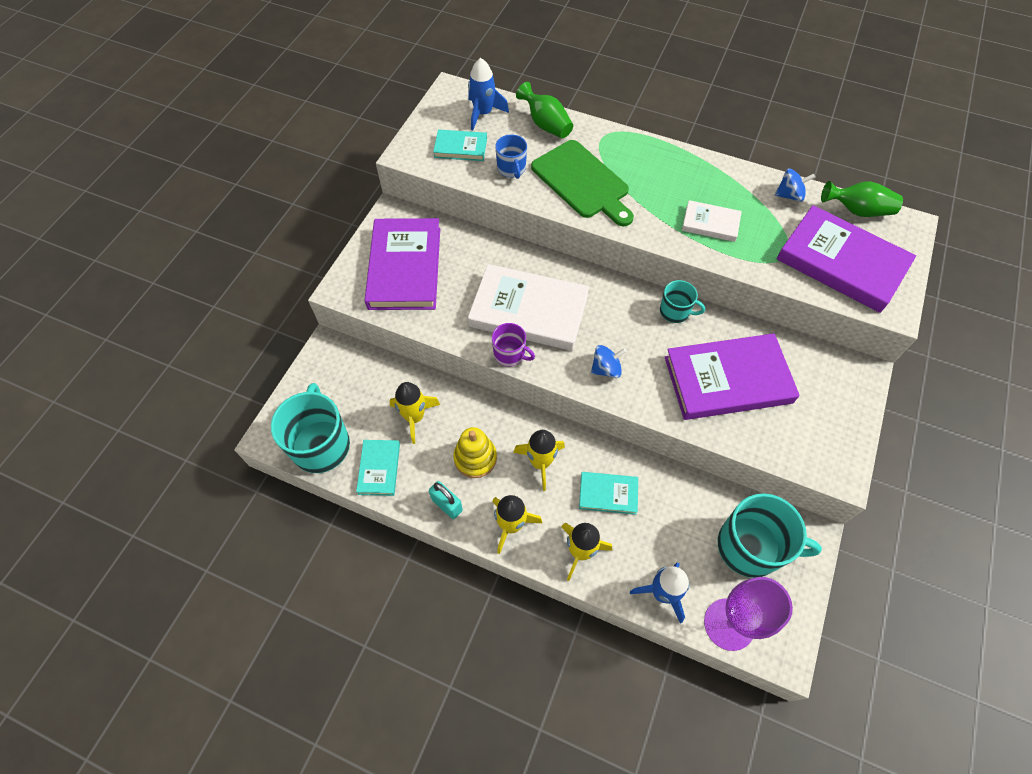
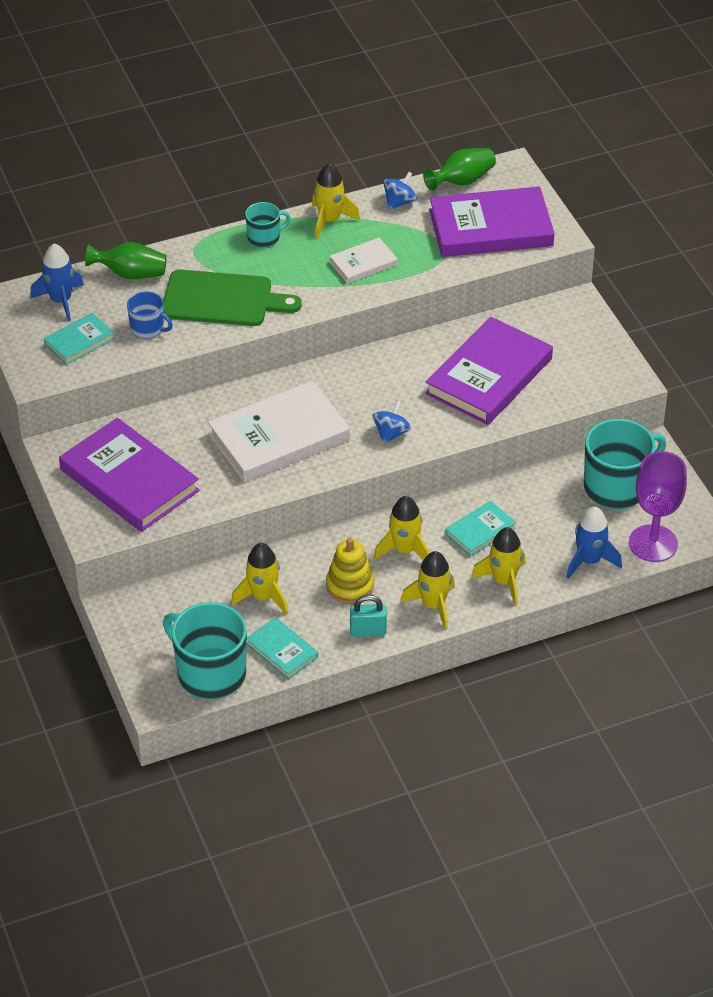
camera: 45 degrees left, 15 degrees down
(510, 354) = (304, 477): purple mug -> none
(675, 311) = (396, 356): turquoise mug -> turquoise mug (264, 237)
(721, 175) = (329, 220): none -> yellow rocket

